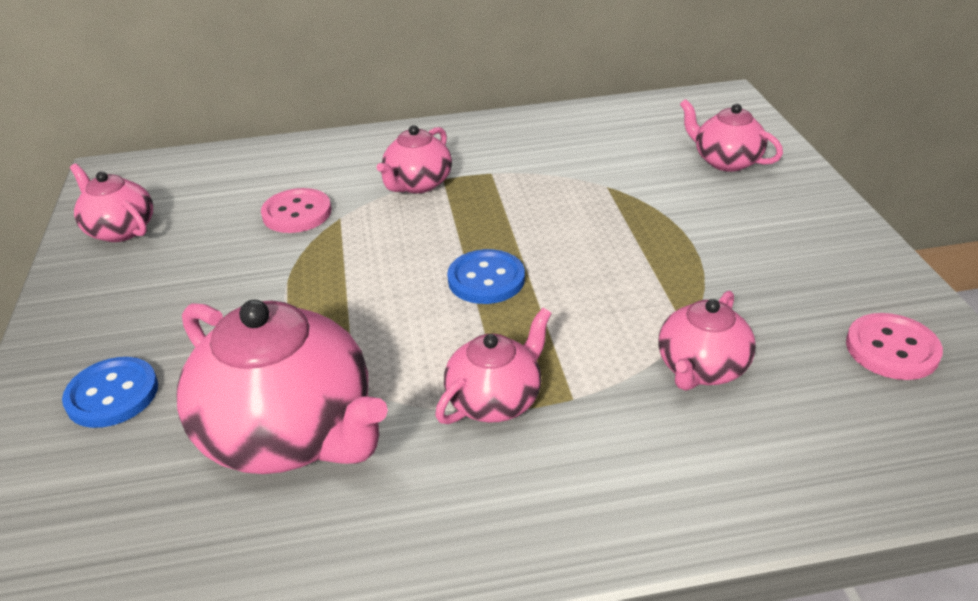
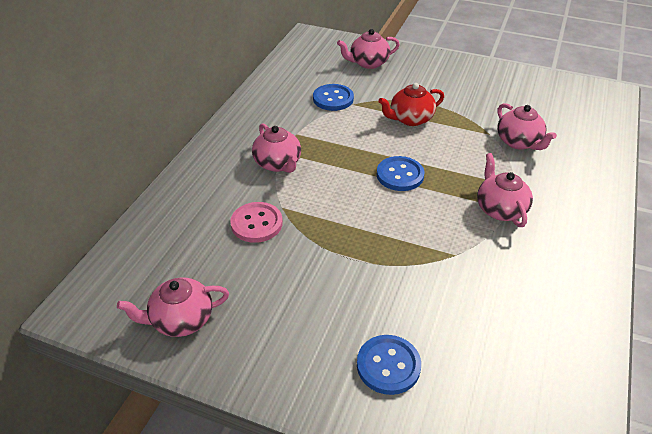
camera: 60 degrees left, 5 degrees up
(290, 433) = (478, 291): pink teapot -> none
(599, 168) = (333, 99): none -> blue button
(630, 243) = (410, 119): none -> red teapot
(892, 349) = (539, 93): pink button -> none

